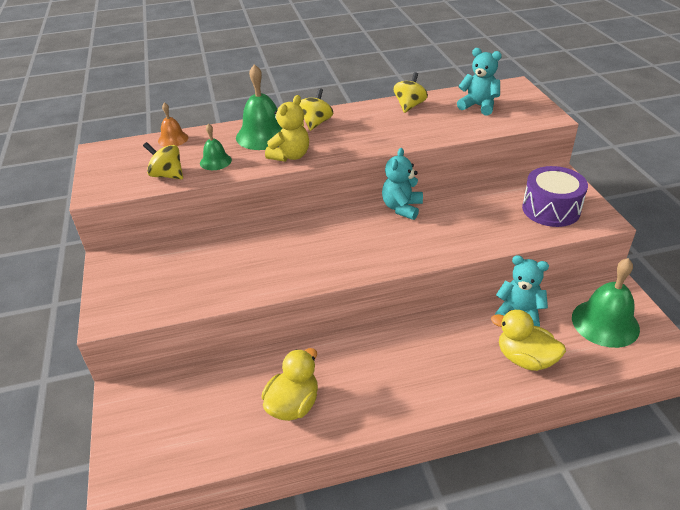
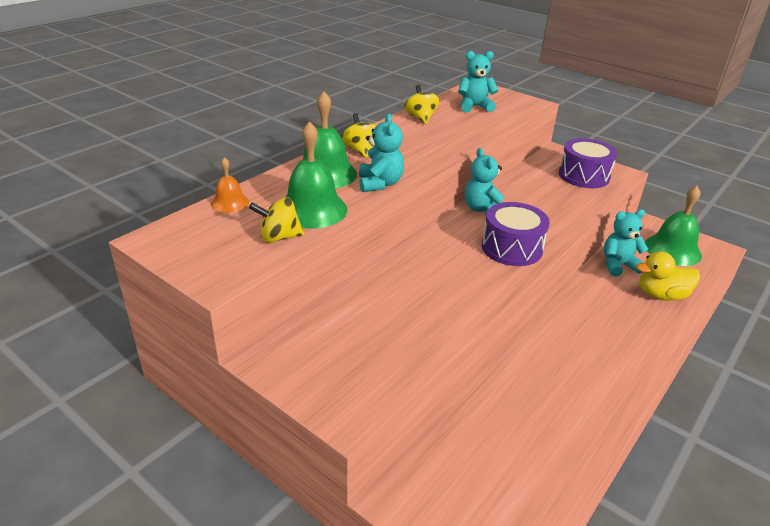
camera: 40 degrees left, 5 degrees down
(215, 161) = (312, 209): green bell -> green bell, size x1.85
(290, 156) = (380, 184): yellow teddy bear -> turquoise teddy bear
(293, 405) = (559, 414): yellow duck -> none
(379, 251) = (511, 248): none -> purple drum

